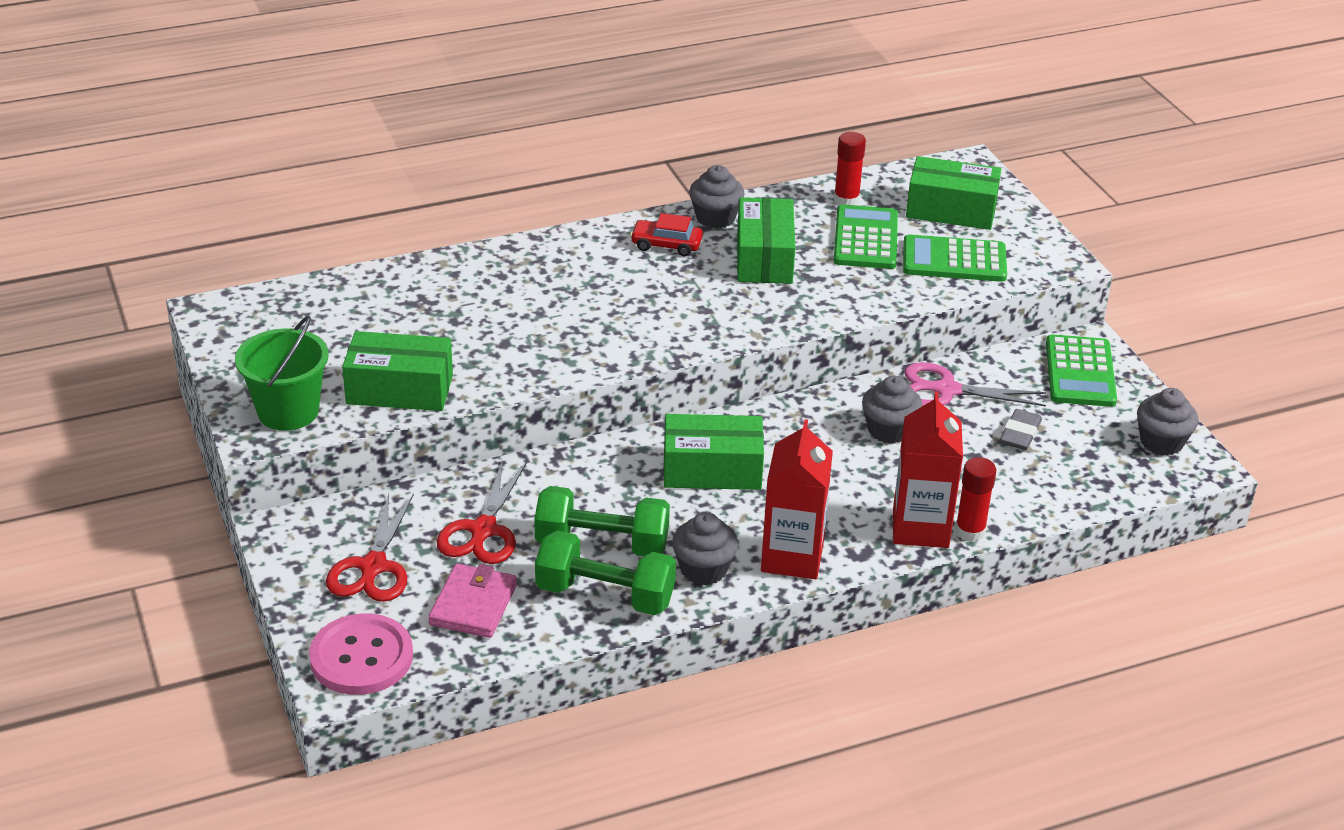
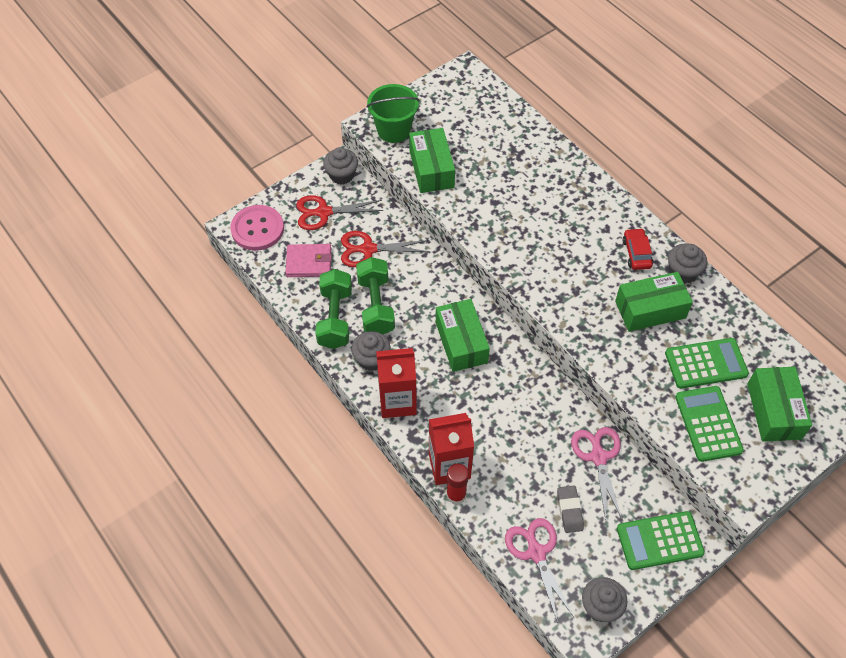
camera: 75 degrees right, 20 degrees up
(846, 200) = (748, 342): red glue stick -> none
(889, 430) = (540, 430): grey cupcake -> grey cupcake (342, 175)
(1020, 434) = (569, 510): grey eraser -> grey eraser turned 75 degrees clockwise
(1075, 478) = (536, 552): none -> pink scissors

